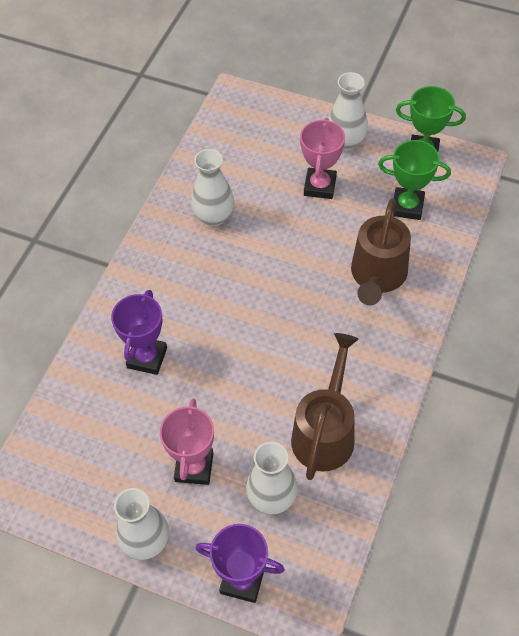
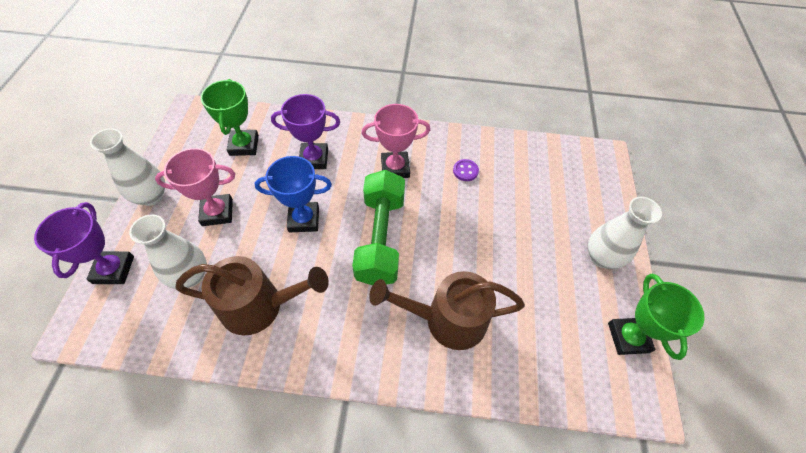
camera: 70 degrees right, 0 degrees up
(214, 217) = (465, 171): white vase -> purple button
(231, 379) = (304, 219): none -> blue trophy
(275, 311) = (380, 238): none -> green dumbbell
(320, 186) = (535, 245): pink trophy -> pink trophy (395, 168)
(407, 206) = (547, 334): green trophy -> green trophy (244, 145)

